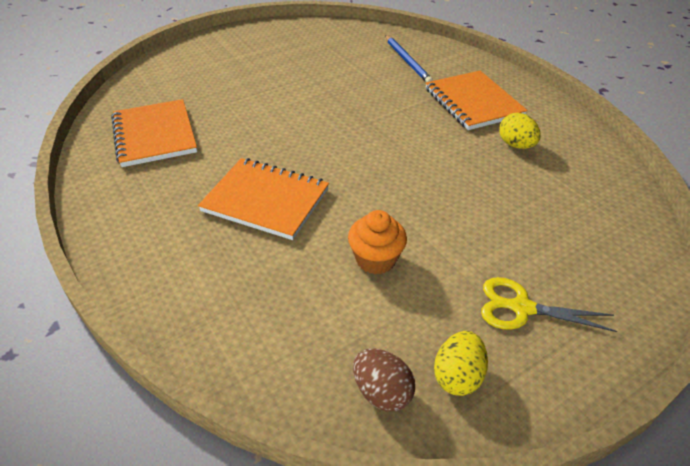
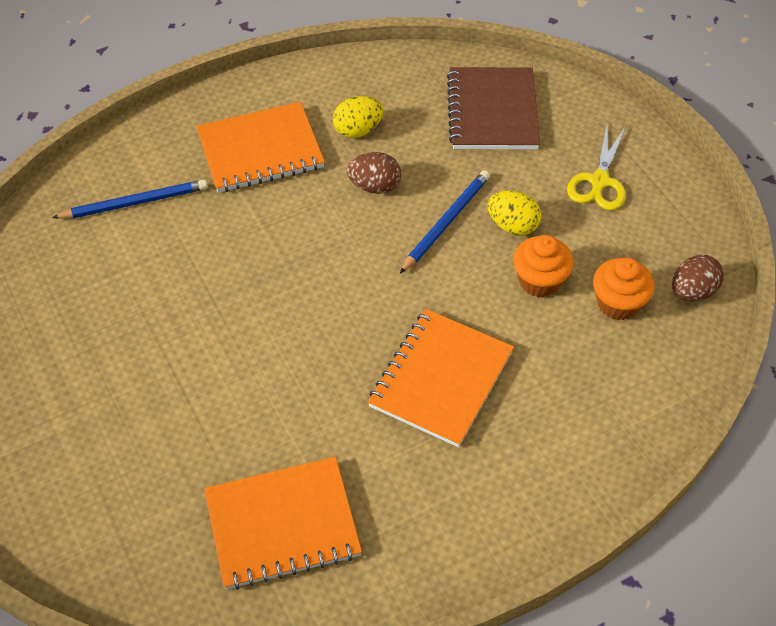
camera: 85 degrees left, 10 degrees up
(356, 320) = (618, 303): none -> orange cupcake
(430, 197) = (446, 222): none -> blue pencil
(457, 157) = (374, 186): none -> brown egg
(457, 376) = (673, 239): yellow egg -> yellow egg (512, 225)
(582, 223) = (492, 111): none -> brown notebook

